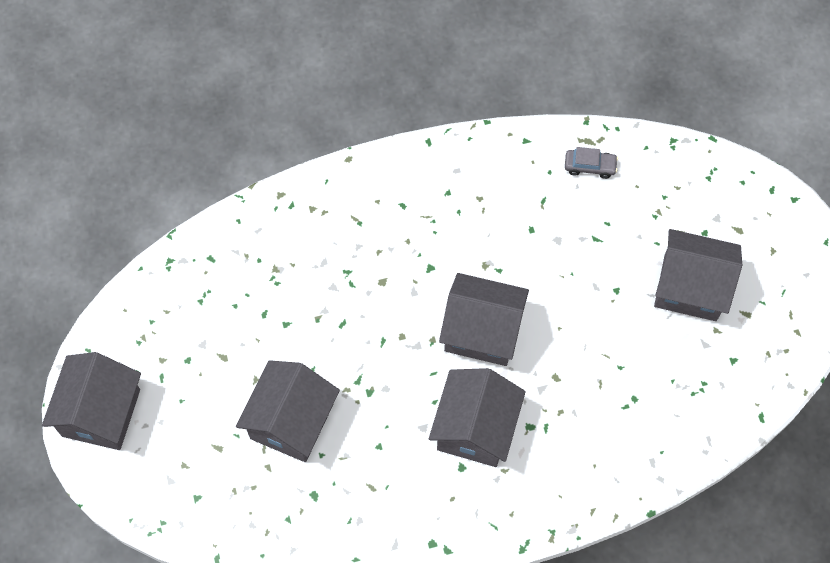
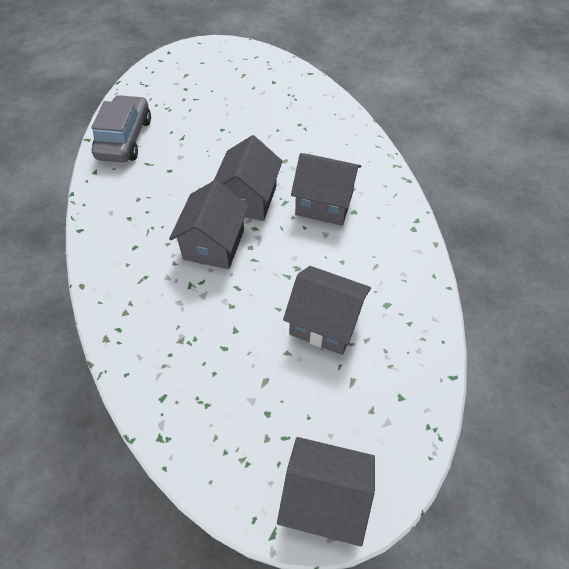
camera: 90 degrees left, 10 degrees down
(590, 166) = (125, 138): grey car -> grey car, size x2.25
(690, 287) = (223, 96): grey house -> grey house (214, 244)

